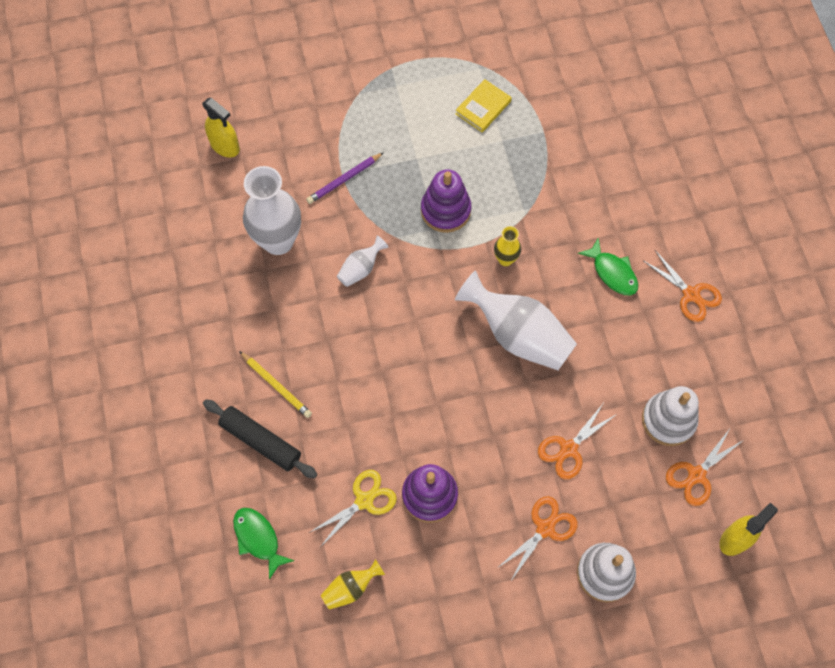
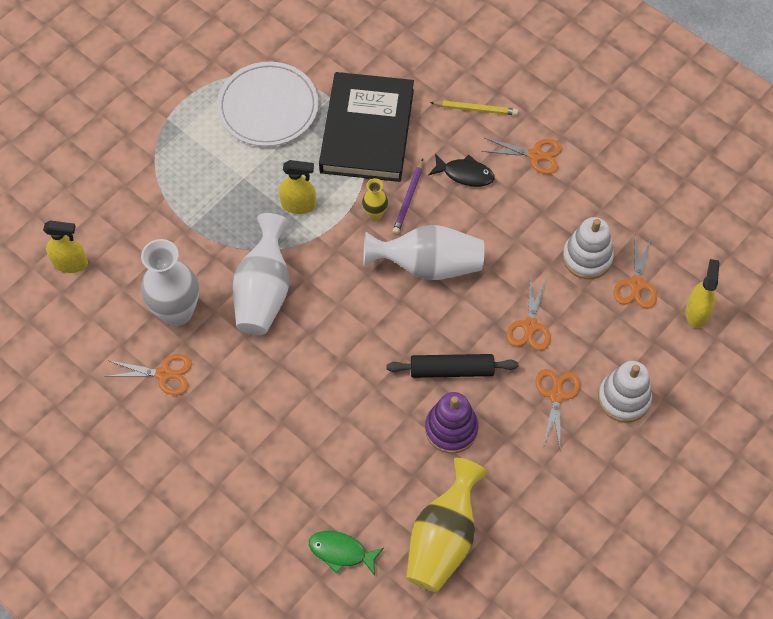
camera: 35 degrees left, 5 degrees down
(229, 287) = (164, 374): none -> orange scissors
(260, 441) = (285, 477): black rolling pin -> black rolling pin (451, 370)
(276, 386) = (264, 425): yellow pencil -> yellow pencil (476, 109)
(344, 180) = (195, 230): purple pencil -> purple pencil (408, 199)
(350, 588) = (443, 539): yellow vase -> yellow vase, size x2.08
(361, 269) = (264, 292): white vase -> white vase, size x2.08
(364, 500) = (403, 466): yellow scissors -> none
(445, 210) = (298, 205): purple stacking toy -> yellow spray bottle
(483, 107) = (268, 107): yellow book -> white plate
(553, 180) = (367, 131): none -> black book
(612, 272) = (465, 174): green fish -> black fish

